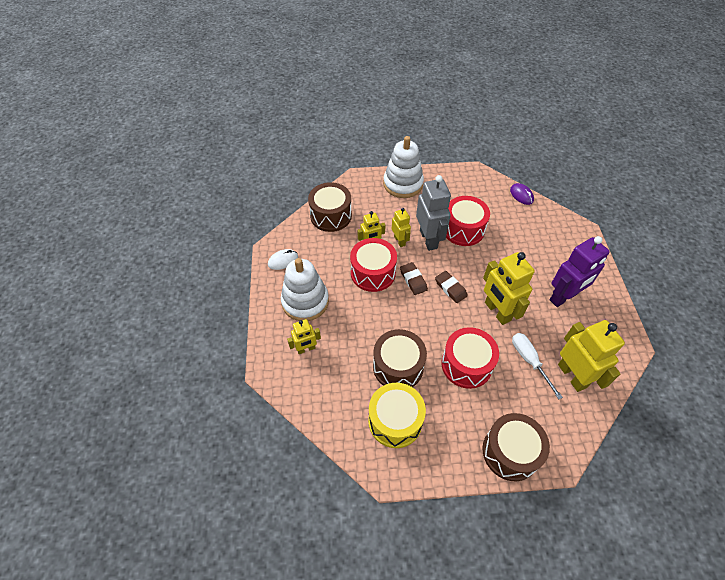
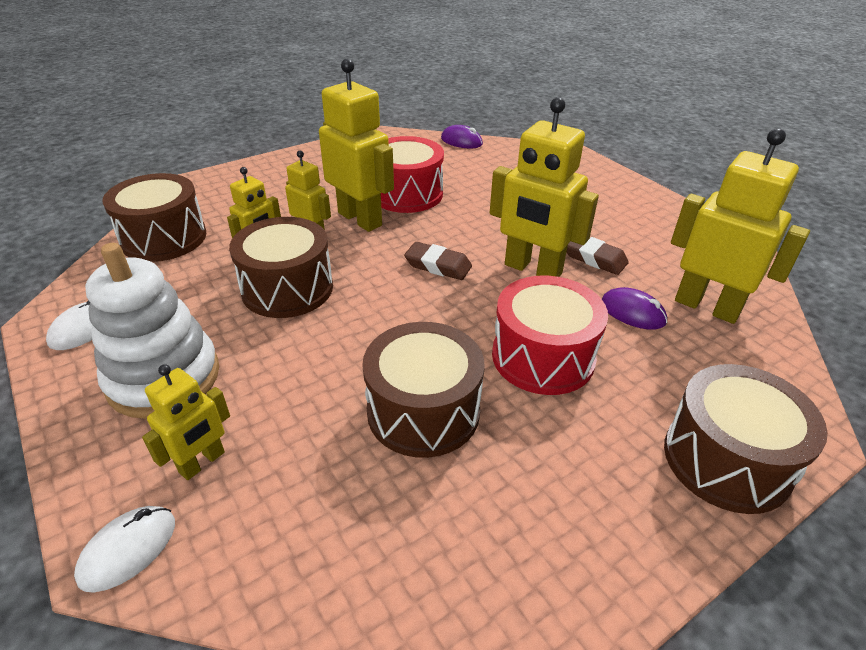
camera: 30 degrees left, 15 degrees down
(272, 372) = (128, 550): none -> white mouse
(373, 273) = (287, 288): red drum -> brown drum
(395, 421) = (481, 513): yellow drum -> none
(403, 184) = (277, 171): white stacking toy -> none
(413, 280) = (368, 275): brown eraser -> brown eraser (594, 258)
(429, 239) = (360, 219): grey robot -> yellow robot
(529, 361) = (632, 312): white screwdriver -> purple mouse
(564, 297) = (608, 223): purple robot -> none

